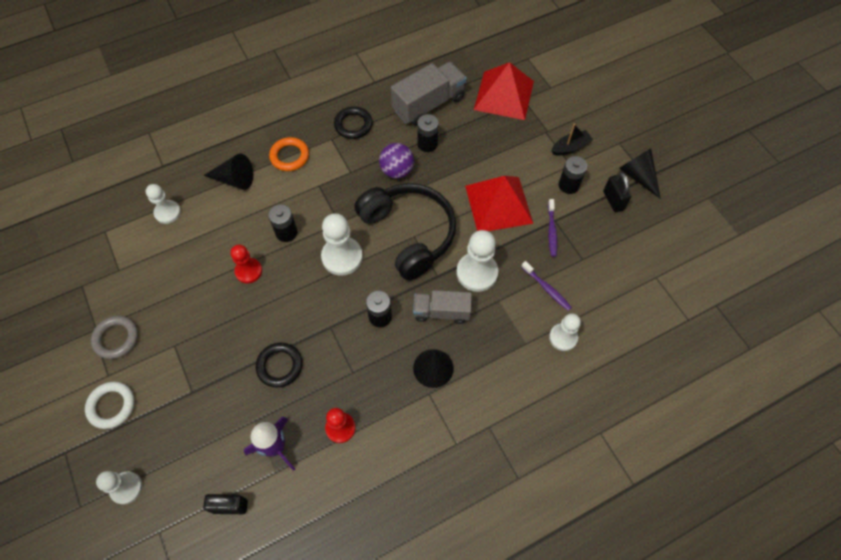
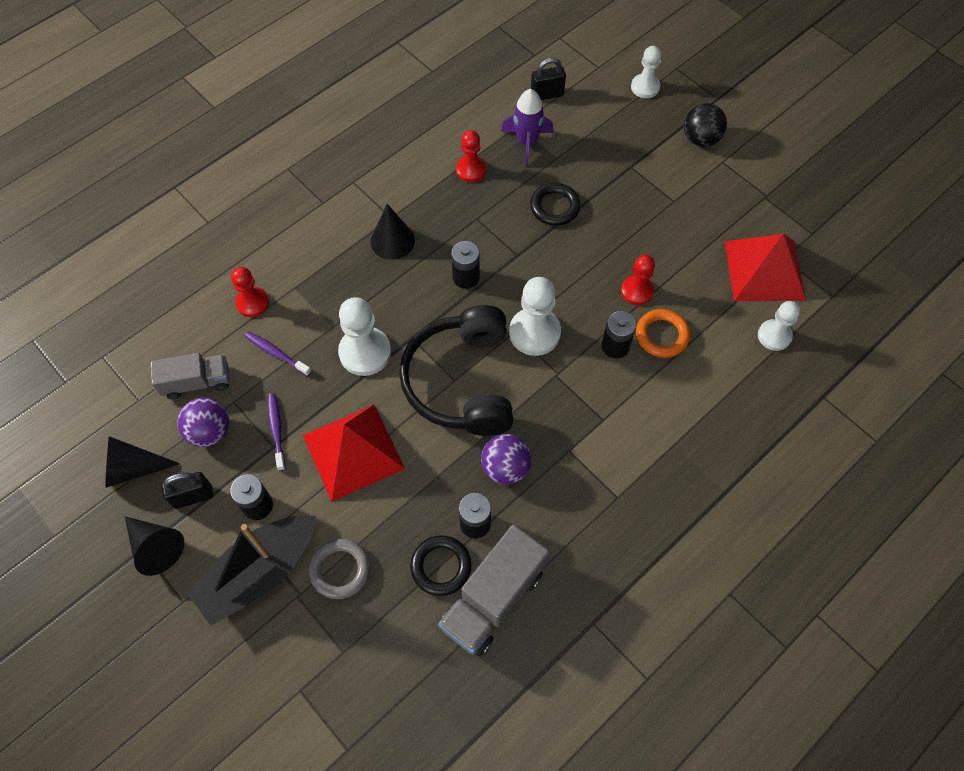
camera: 165 degrees right, 0 degrees up
(111, 406) = (700, 139): white ring -> black ball
(116, 338) = (737, 193): grey ring -> grey ring (340, 570)
(234, 179) = (718, 400): black cone -> black cone (133, 468)
(289, 156) = (662, 453): orange ring -> orange ring (662, 335)
(353, 125) = (595, 529): black ring -> black ring (441, 566)
(409, 233) = (462, 381): black headphones -> black headphones turned 45 degrees clockwise
(441, 312) = (397, 298): grey truck -> grey truck (197, 382)
(504, 95) = (376, 651): red pyramid -> red pyramid (764, 270)
(563, 337) = (252, 303): white pawn -> red pawn
(570, 147) = (259, 573): black boat -> black boat, size x2.02
(601, 241) = (210, 431): none -> purple ball
(613, 200) = (193, 496): black padlock -> black padlock turned 75 degrees counterclockwise

